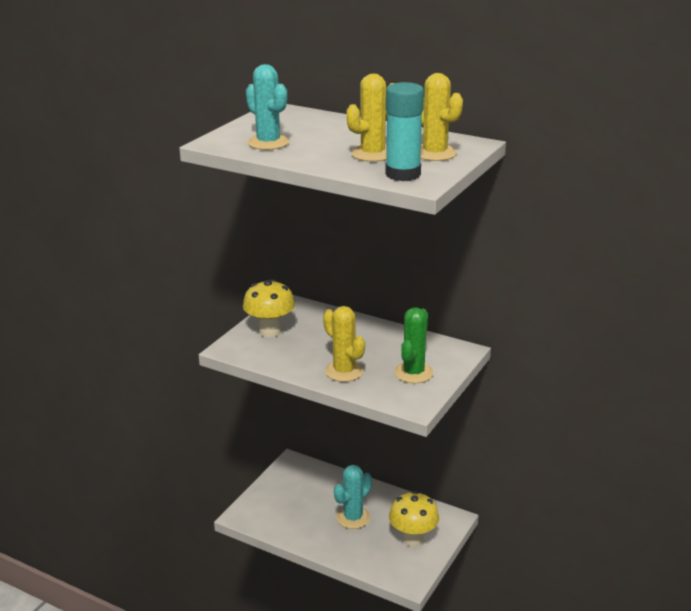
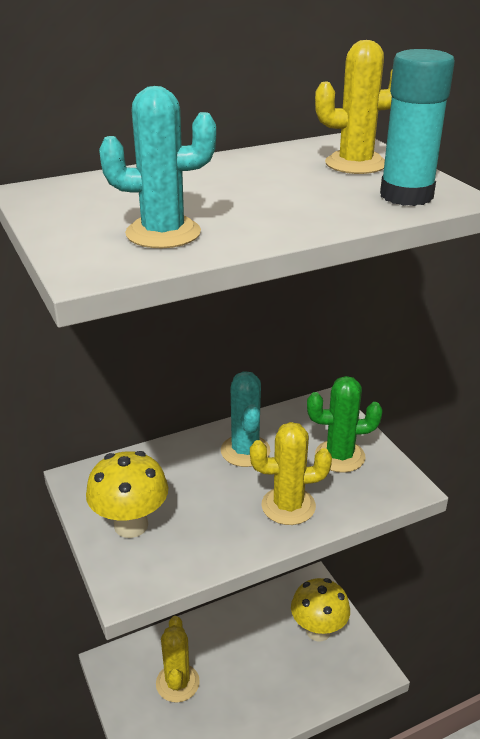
camera: 55 degrees left, 5 degrees up
(353, 518) = (247, 661): turquoise cactus -> turquoise cactus (245, 451)
(372, 154) = (310, 190): yellow cactus -> yellow cactus (177, 683)
(413, 373) = (340, 456): green cactus -> green cactus turned 60 degrees counterclockwise

